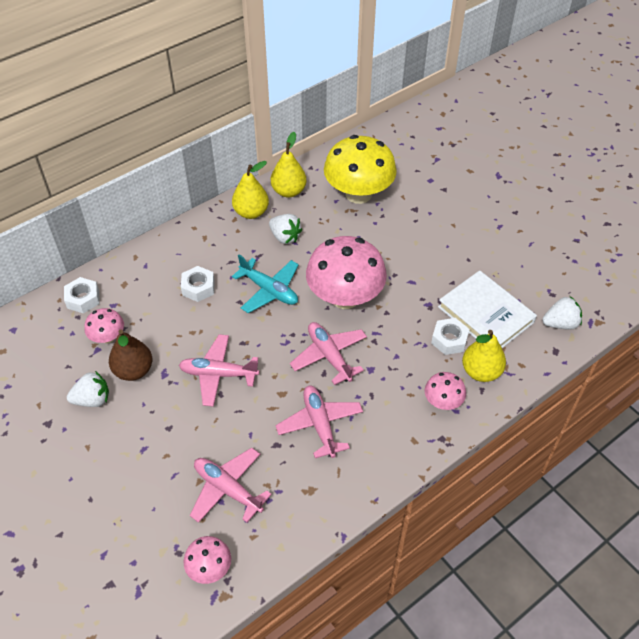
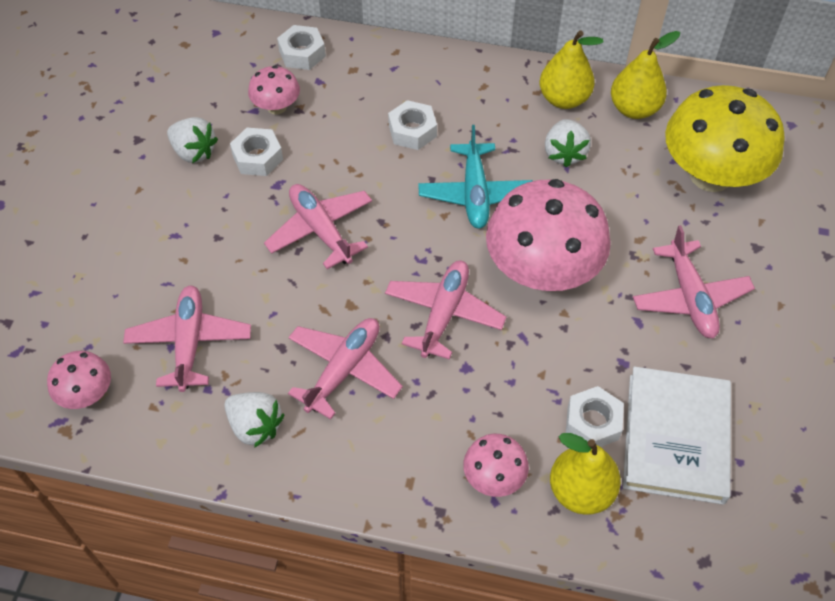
camera: 50 degrees right, 5 degrees up
(134, 370) = (257, 157): brown pear -> white nut
(417, 253) = (690, 297): none -> pink plane
(560, 323) = (757, 539): white strawberry -> white strawberry (255, 426)

